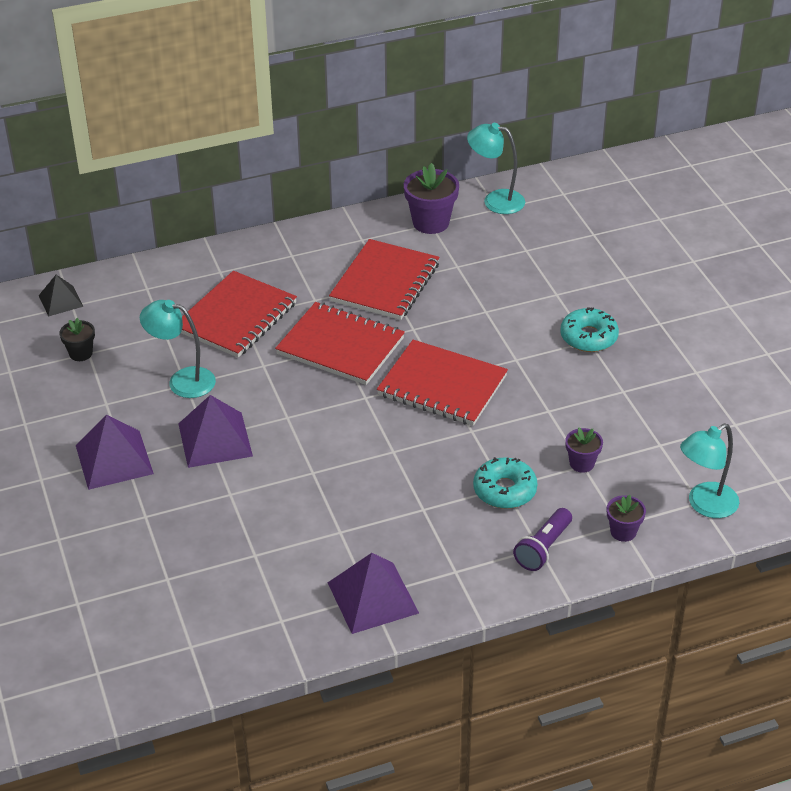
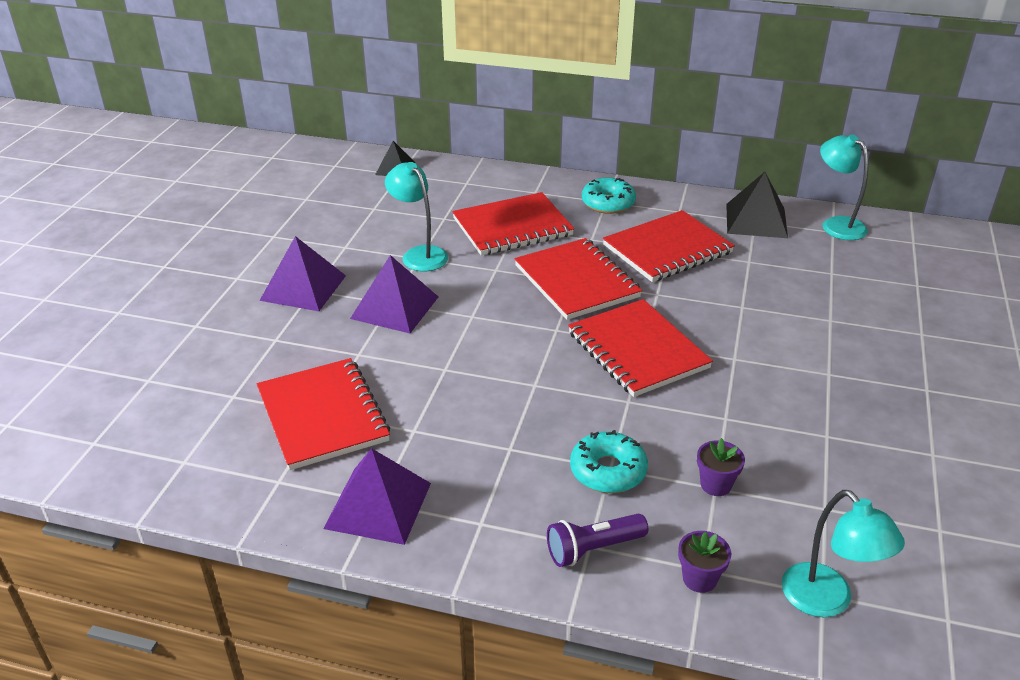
camera: 35 degrees right, 5 degrees down
(81, 353) = (368, 207): black flower pot -> none
(258, 557) = (322, 416): none -> red notebook
(431, 222) = (756, 220): purple flower pot -> black pyramid
(588, 337) = (832, 370): turquoise donut -> turquoise donut (608, 203)
(705, 505) = (826, 601): turquoise lamp -> turquoise lamp turned 120 degrees counterclockwise

